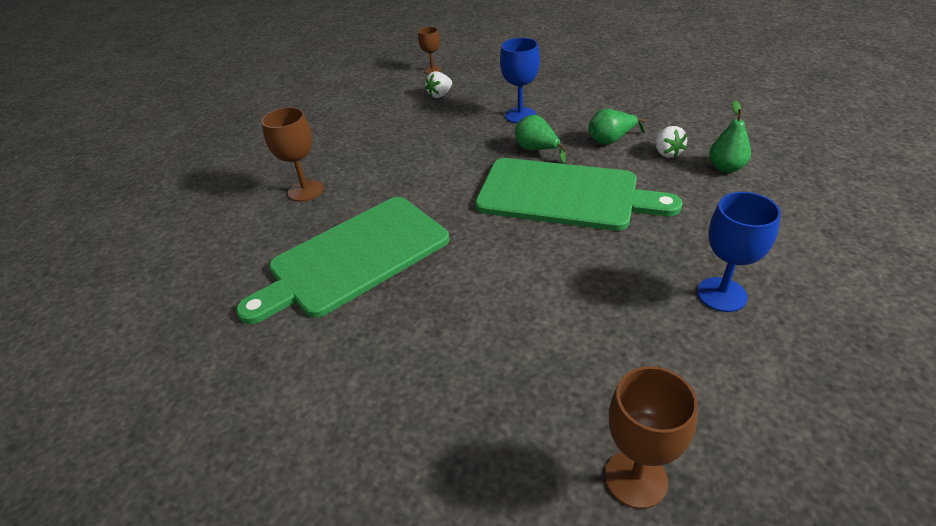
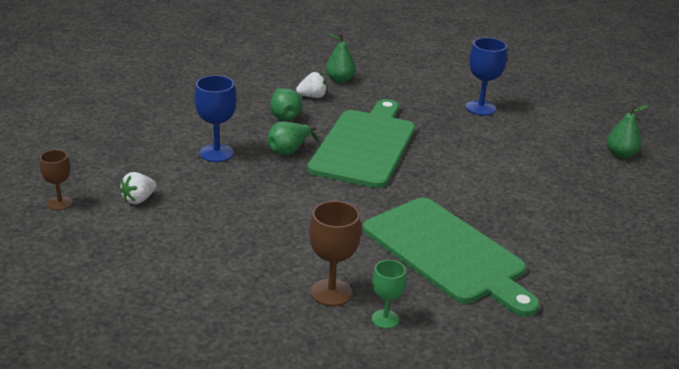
camera: 95 degrees left, 10 degrees down
(263, 220) = (385, 319): none -> green goblet
(440, 95) = (139, 199): white strawberry -> white strawberry turned 90 degrees clockwise
(636, 478) = (620, 154): brown goblet -> green pear

